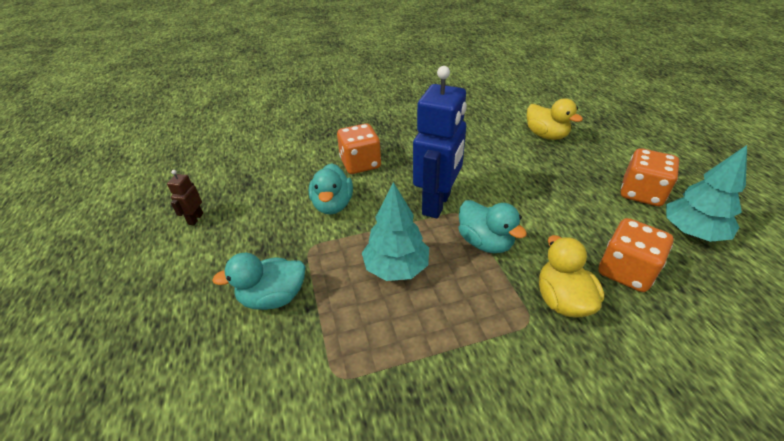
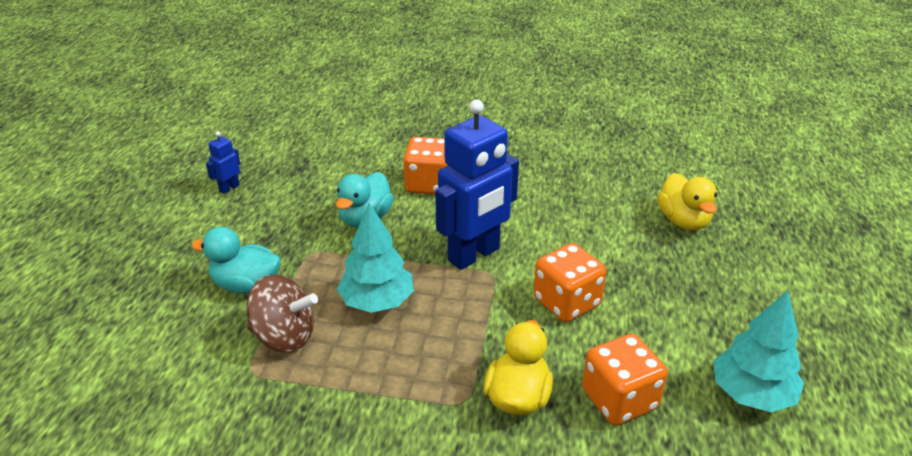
camera: 25 degrees right, 5 degrees down
(195, 219) = (229, 188): brown robot -> blue robot
(343, 330) = (284, 337): none -> brown spinning top
(485, 242) = (490, 312): turquoise duck -> none
(641, 193) = (735, 329): orange dice -> orange dice (566, 302)

